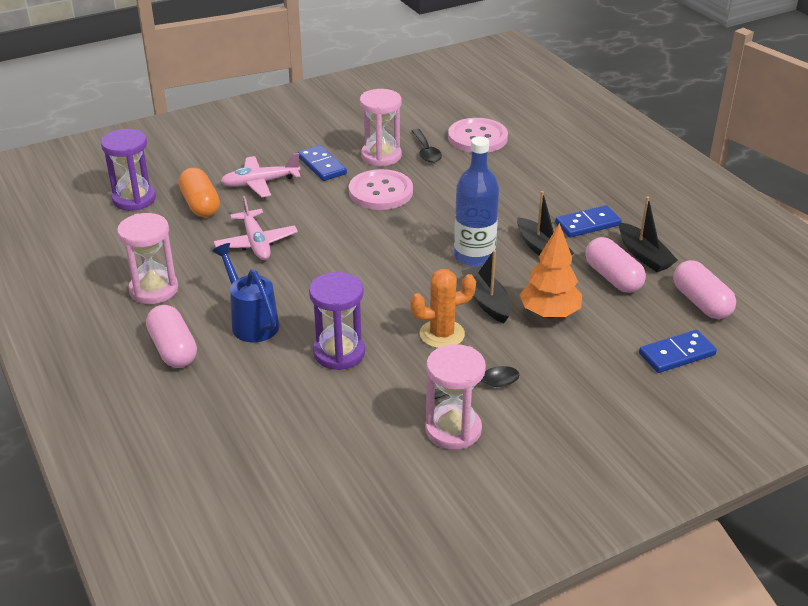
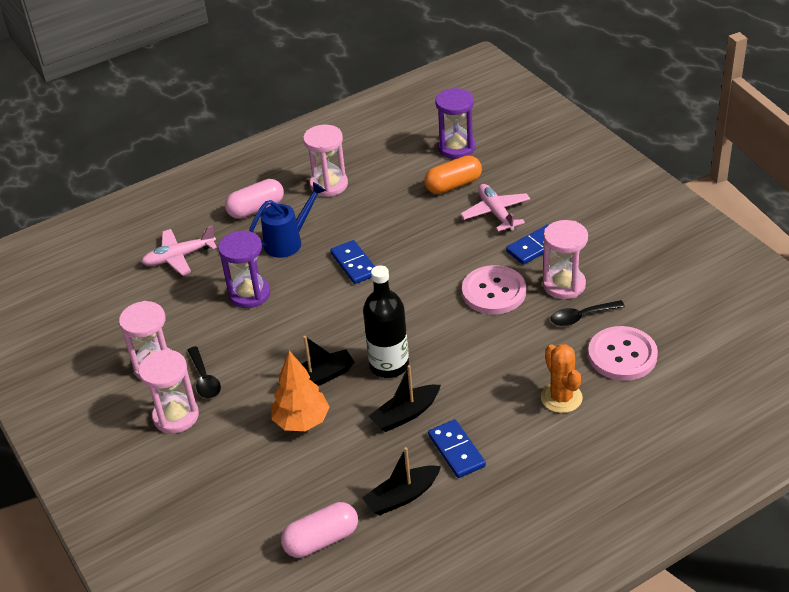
camera: 90 degrees right, 5 degrees up
(256, 243) = (398, 226): pink plane -> pink plane (179, 257)
(442, 334) = (272, 351): orange cactus -> orange cactus (561, 398)
(474, 256) = (389, 365): blue bottle -> black bottle
(539, 408) = (176, 416): none -> pink hourglass
(612, 278) = (360, 469): pink capsule -> none
(677, 354) = (240, 514): blue domino -> blue domino (354, 264)

